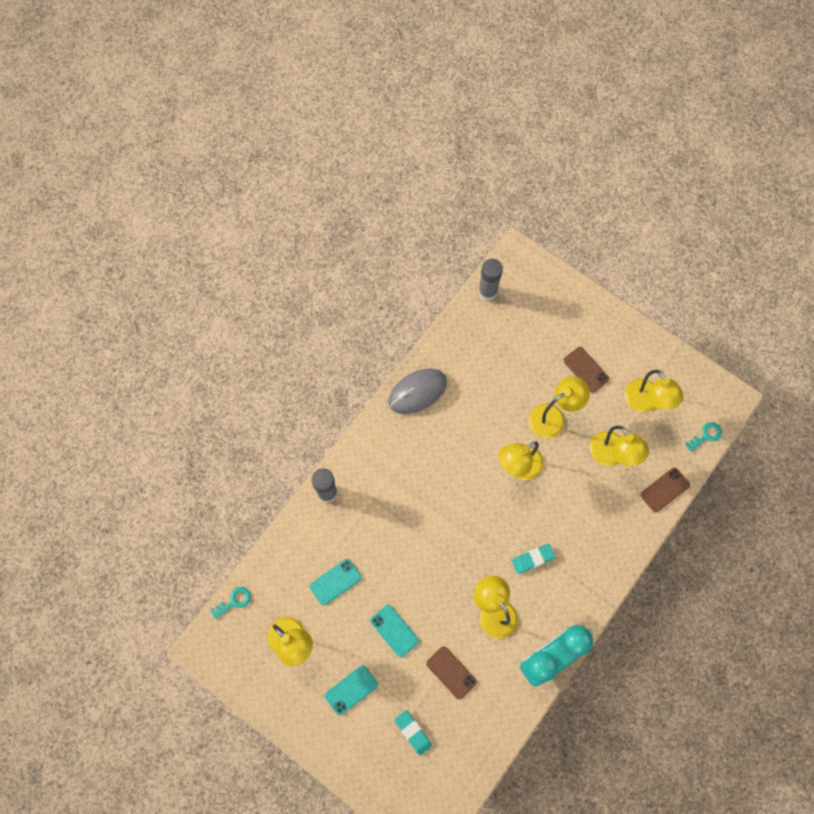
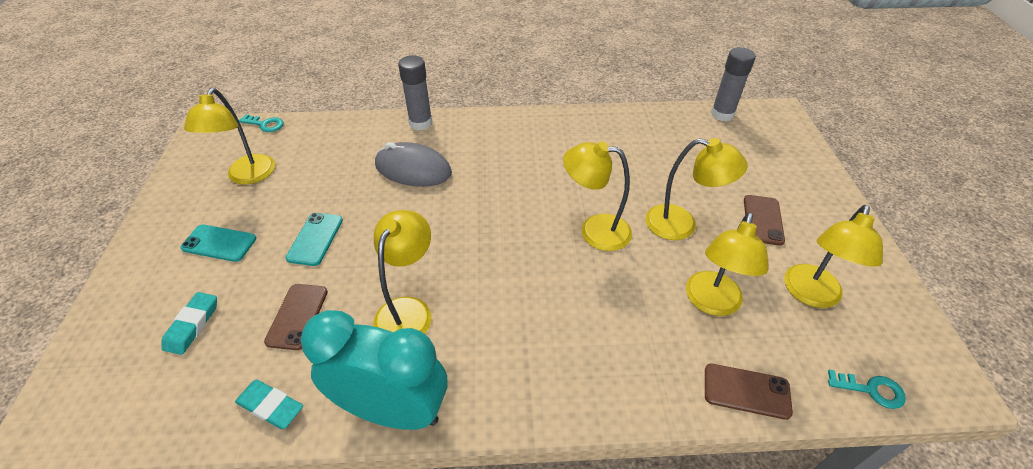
camera: 50 degrees right, 25 degrees down
(335, 582) = (336, 171): turquoise phone -> none
(417, 392) = (576, 124): grey mouse -> grey mouse (413, 169)
(533, 559) = (507, 307): turquoise eraser -> turquoise eraser (271, 406)

